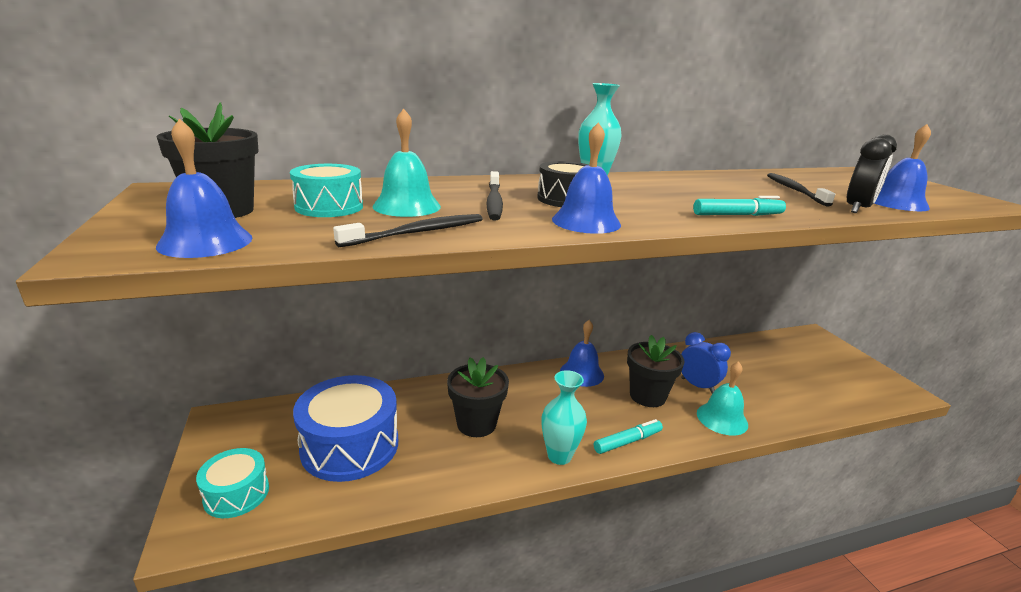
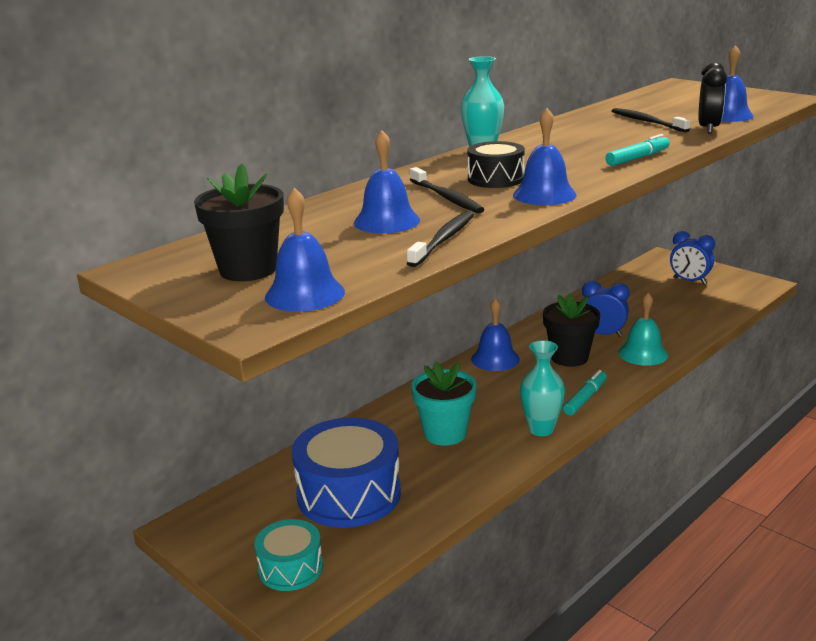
camera: 25 degrees left, 0 degrees up
(329, 207) = (326, 240): turquoise drum -> none
(407, 206) = (386, 221): turquoise bell -> blue bell
(476, 424) = (445, 433): black flower pot -> turquoise flower pot
(825, 364) = (689, 281): none -> blue clock

